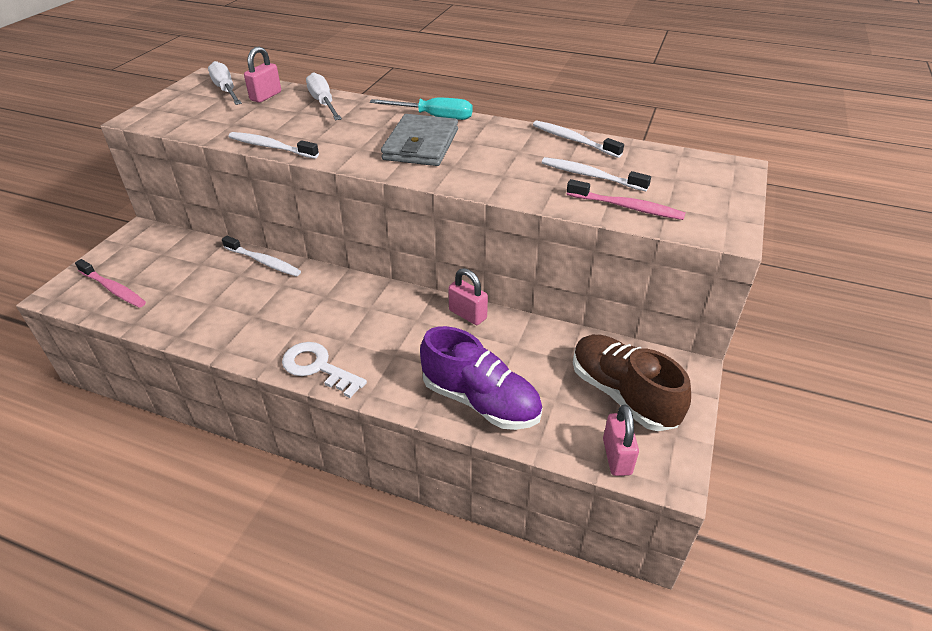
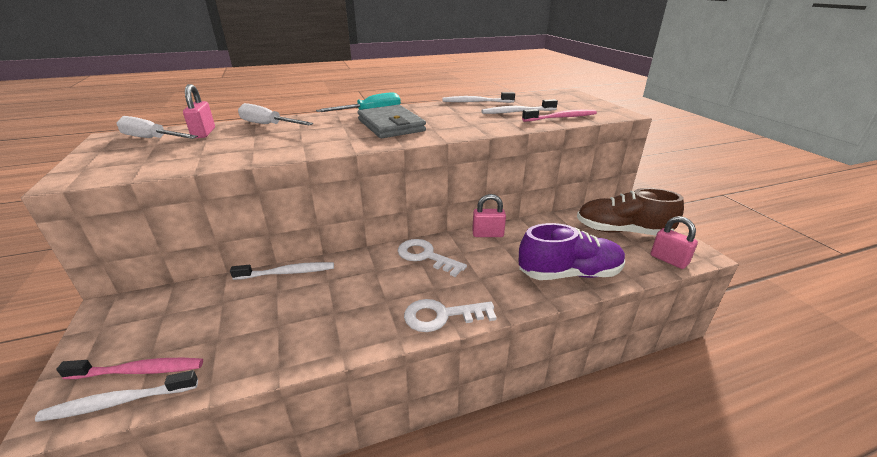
camera: 40 degrees left, 10 degrees down
(271, 147) = (271, 157): white toothbrush -> white toothbrush (118, 402)
(380, 306) = (426, 256): none -> white key

